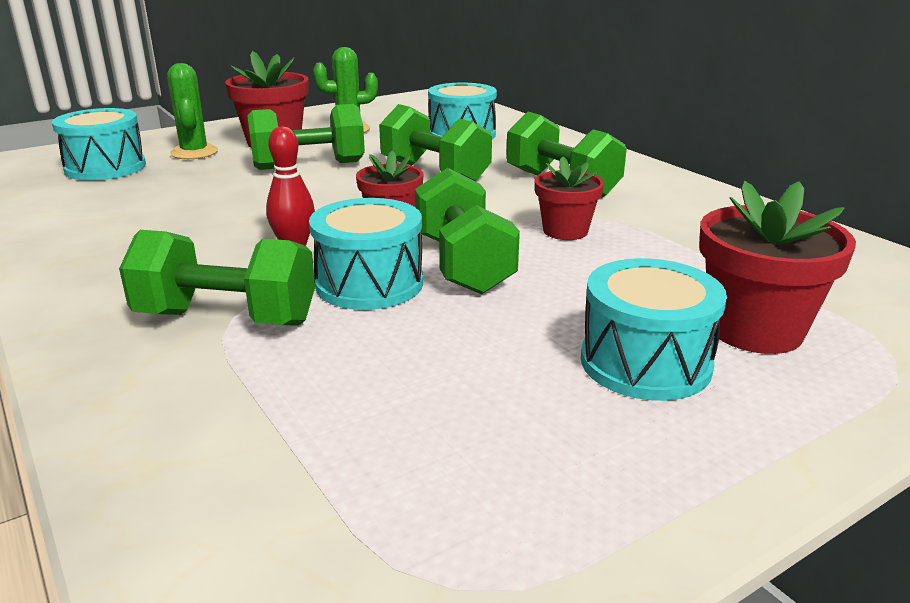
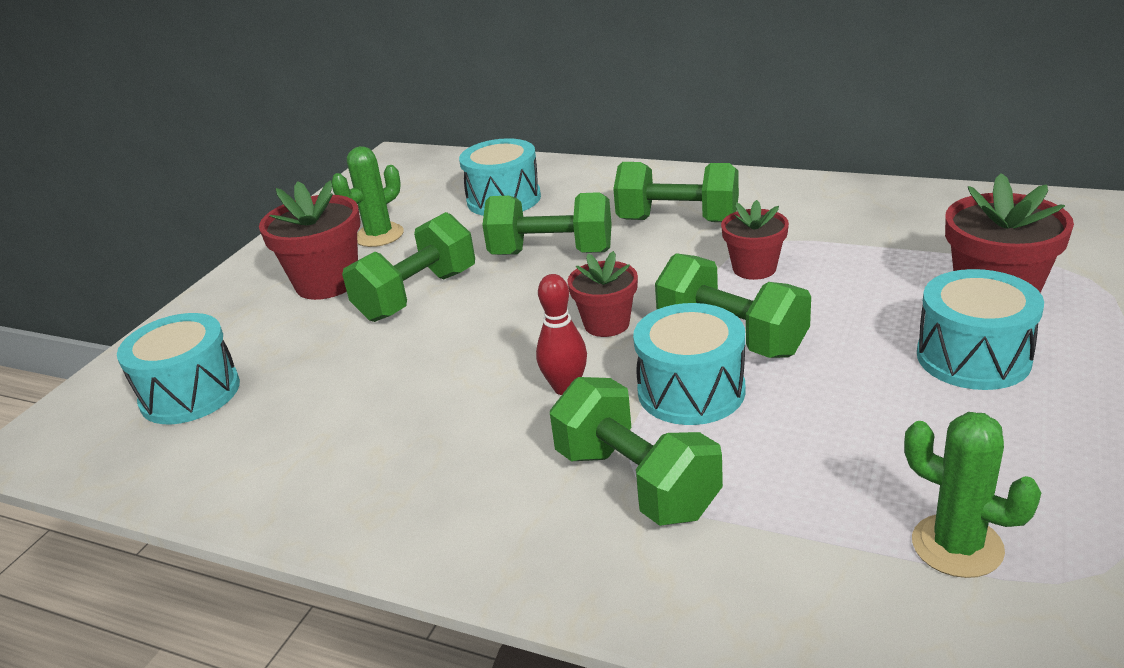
camera: 30 degrees left, 5 degrees up
(194, 152) = (260, 331): green cactus -> green cactus (957, 546)
(227, 318) = (636, 482): green dumbbell -> green dumbbell turned 75 degrees clockwise

